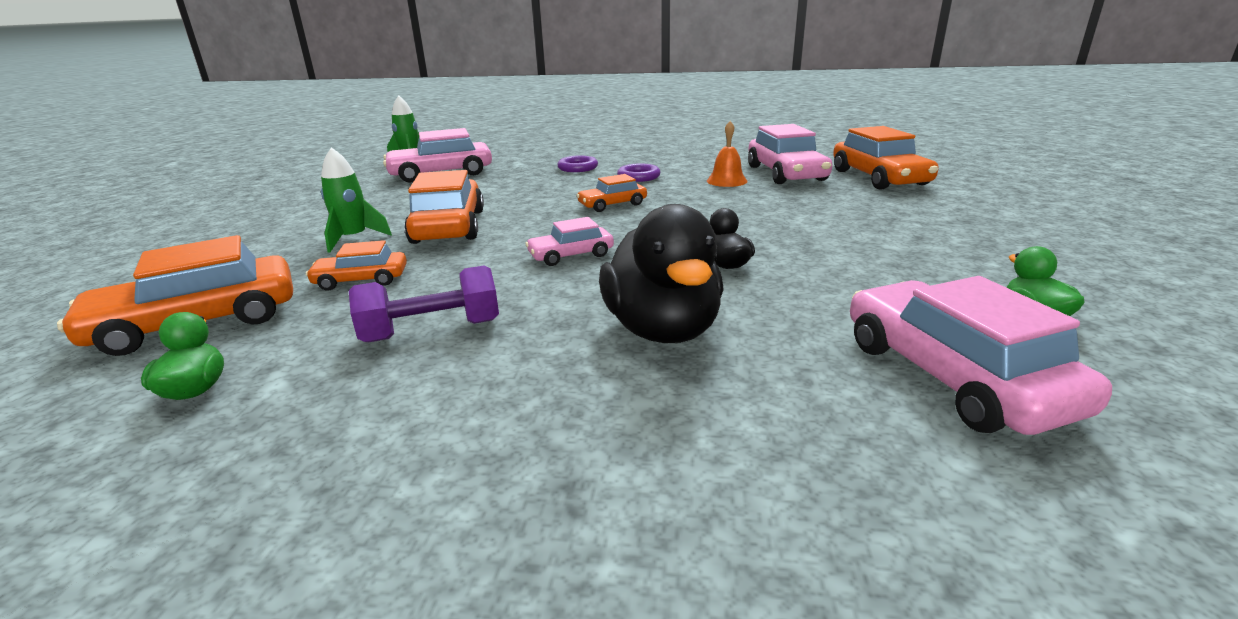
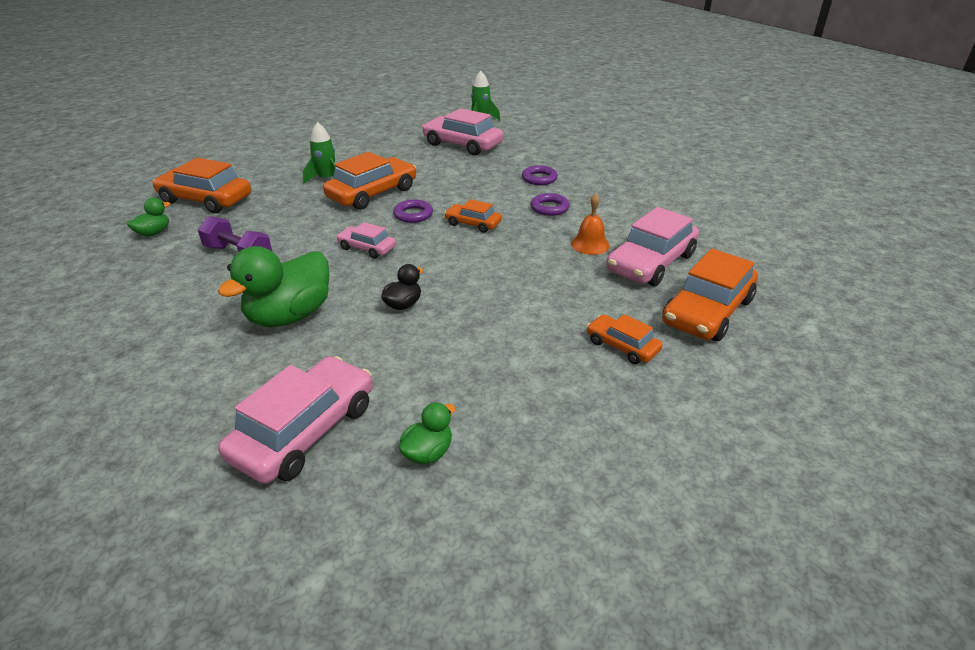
camera: 50 degrees right, 10 degrees up
(361, 280) = (278, 209): orange car -> orange car (622, 346)
(541, 221) = (413, 214): none -> purple ring
(662, 329) = (290, 316): black duck -> green duck

